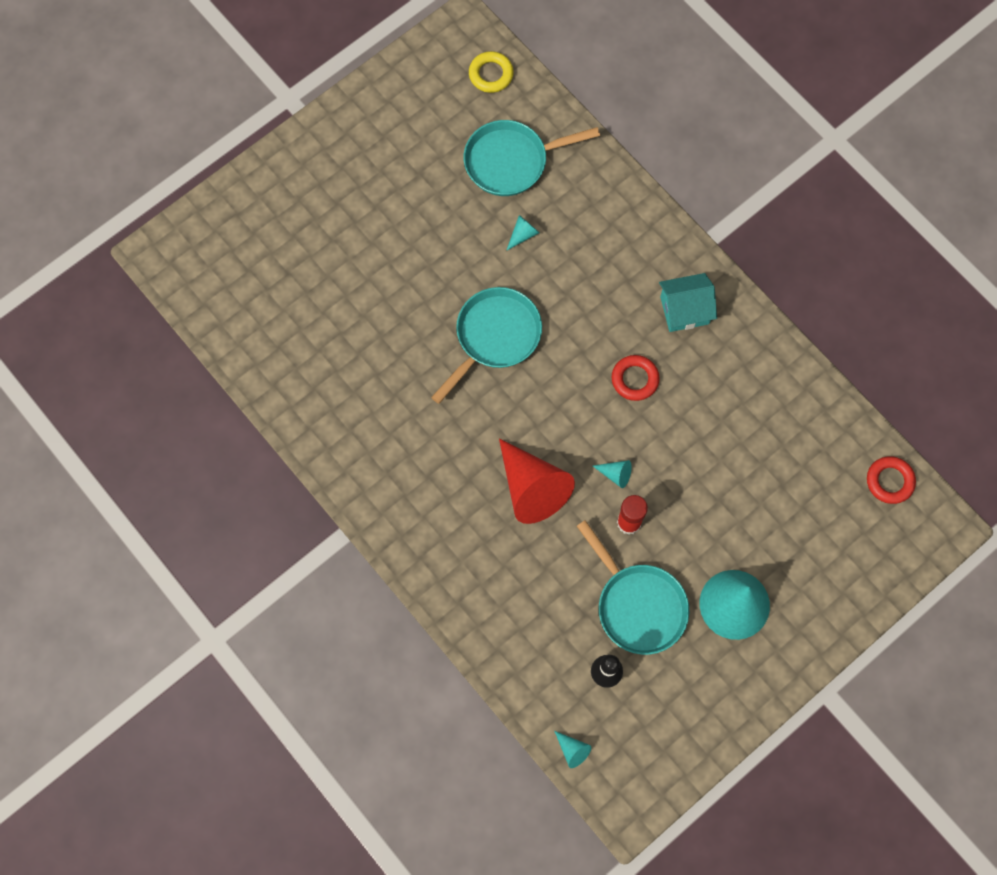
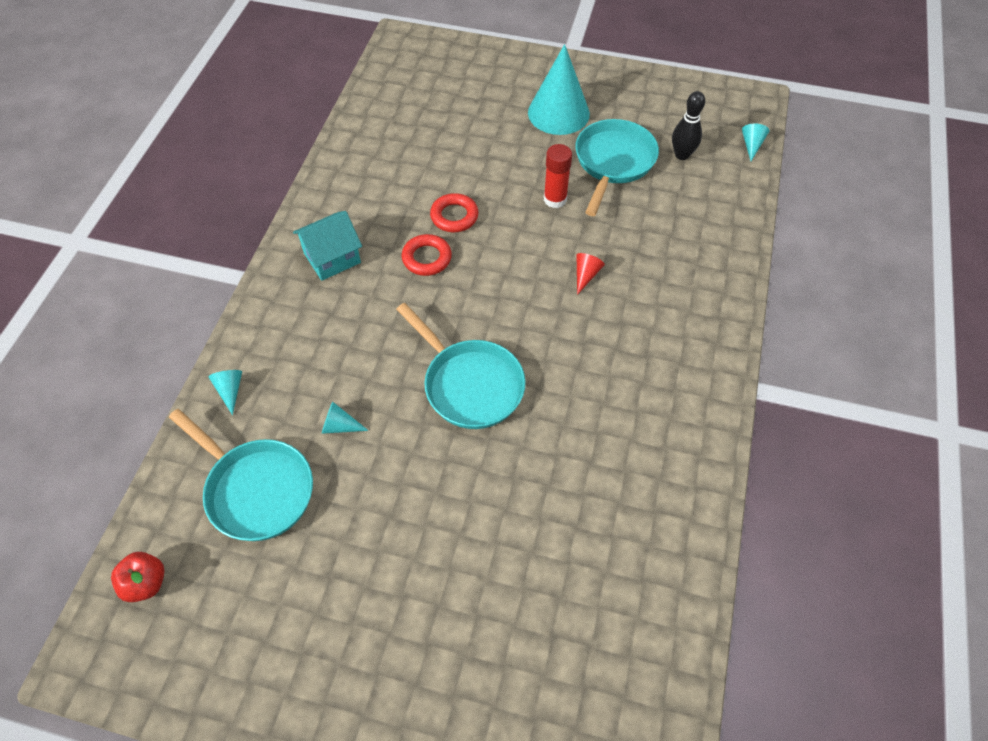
camera: 125 degrees left, 15 degrees down
(491, 74) = (146, 583): yellow ring -> red apple
(494, 337) = (469, 384): turquoise pan -> turquoise pan turned 135 degrees counterclockwise
(532, 488) = (586, 275): red cone -> red cone, size x0.41
(615, 474) = (523, 227): turquoise cone -> turquoise cone (230, 390)
(684, 310) = (332, 258): turquoise house -> turquoise house turned 75 degrees counterclockwise
(889, 481) = (388, 77): red ring -> red ring (454, 216)

